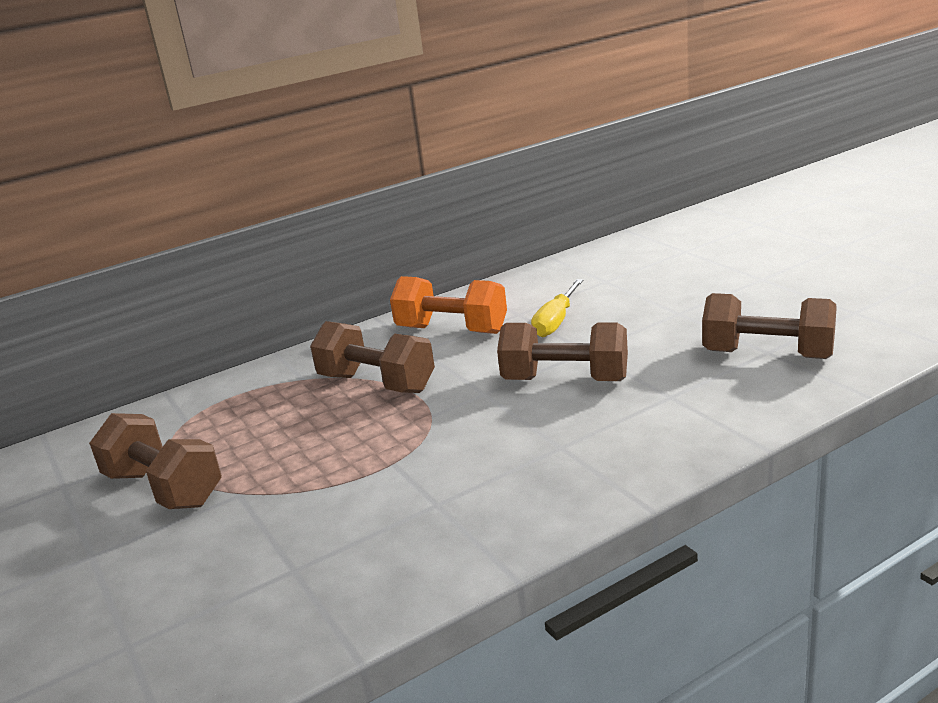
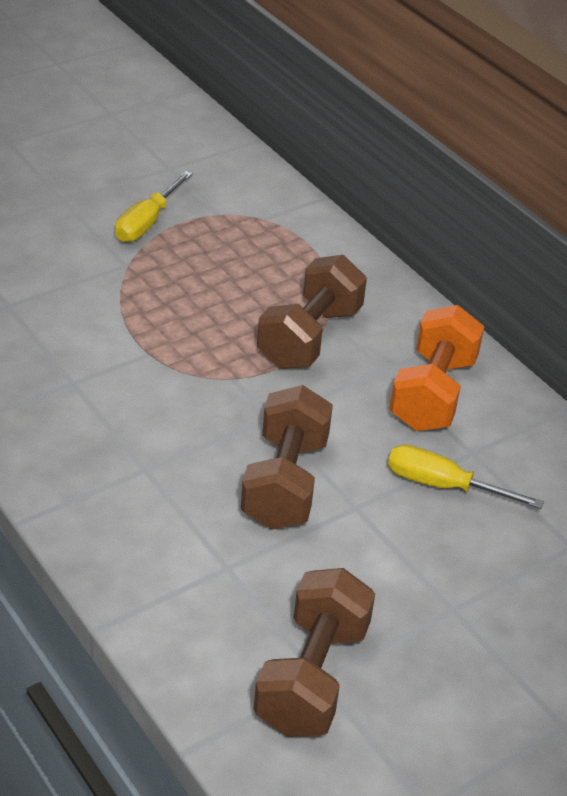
camera: 80 degrees right, 15 degrees up
(164, 488) = (147, 222): brown dumbbell -> yellow screwdriver

